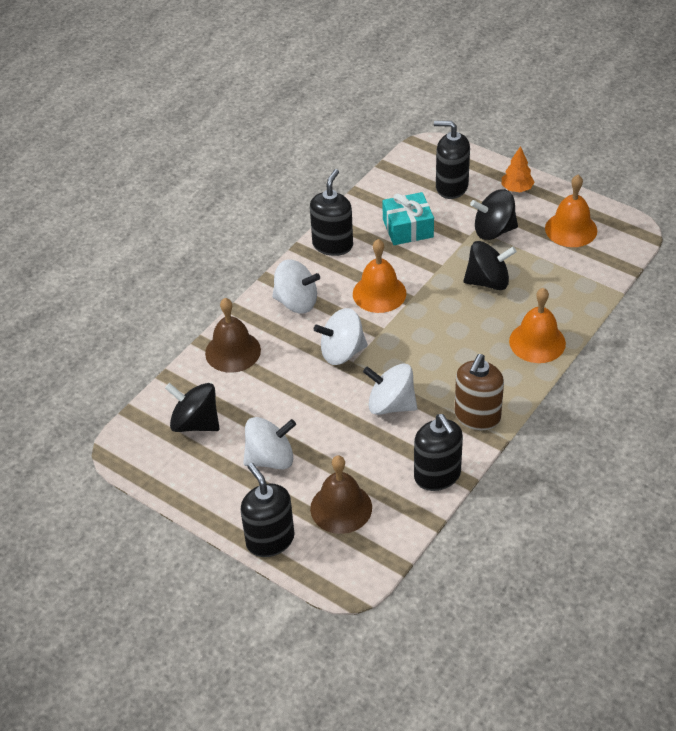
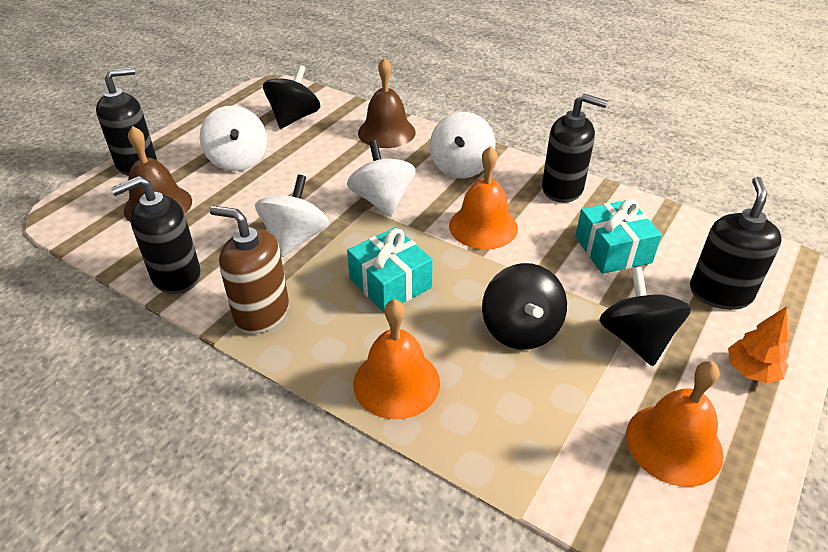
camera: 85 degrees right, 5 degrees down
(444, 346) = (390, 283): none -> turquoise gift

